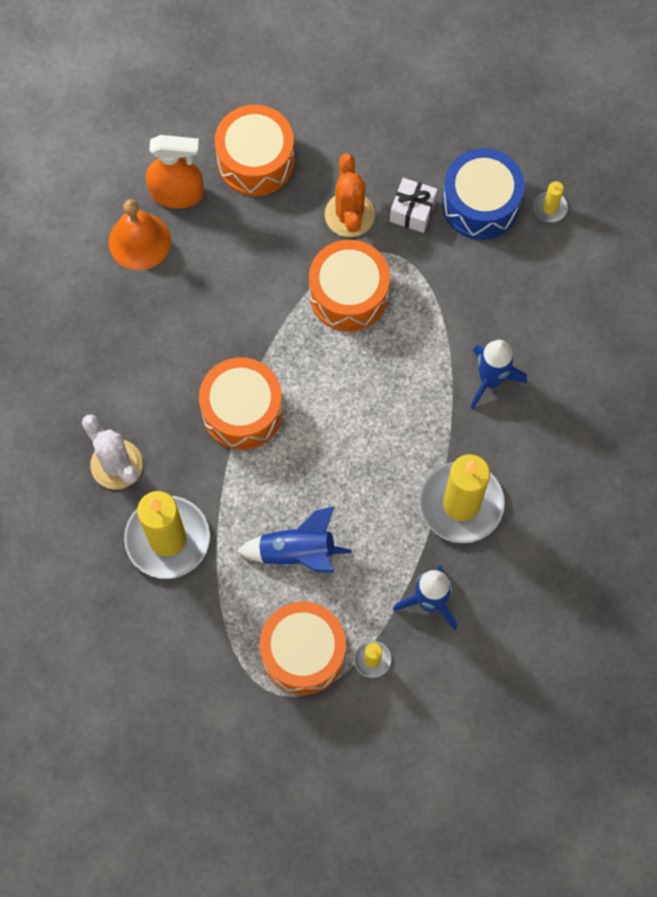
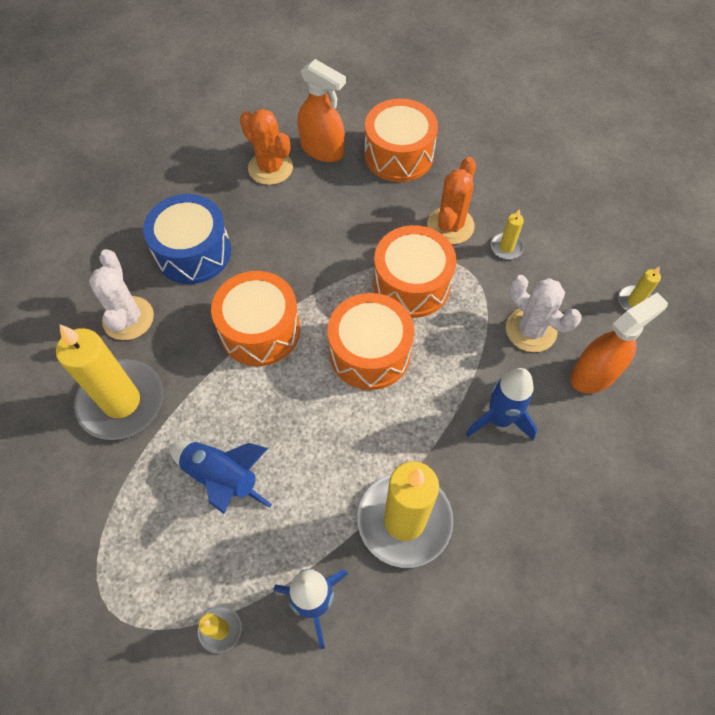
camera: 30 degrees right, 10 degrees down
(139, 241) = (270, 168): orange bell -> orange cactus
(303, 652) = (161, 580): orange drum -> orange drum (370, 352)
(412, 211) = (506, 247): white gift -> yellow candle
(475, 284) = (531, 330): none -> white cactus
(480, 203) = (571, 269): blue drum -> blue drum (193, 252)
(547, 297) = (594, 374): none -> orange spray bottle

